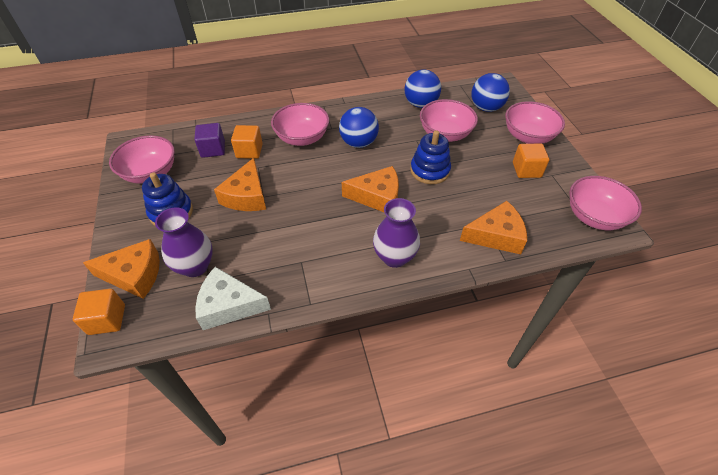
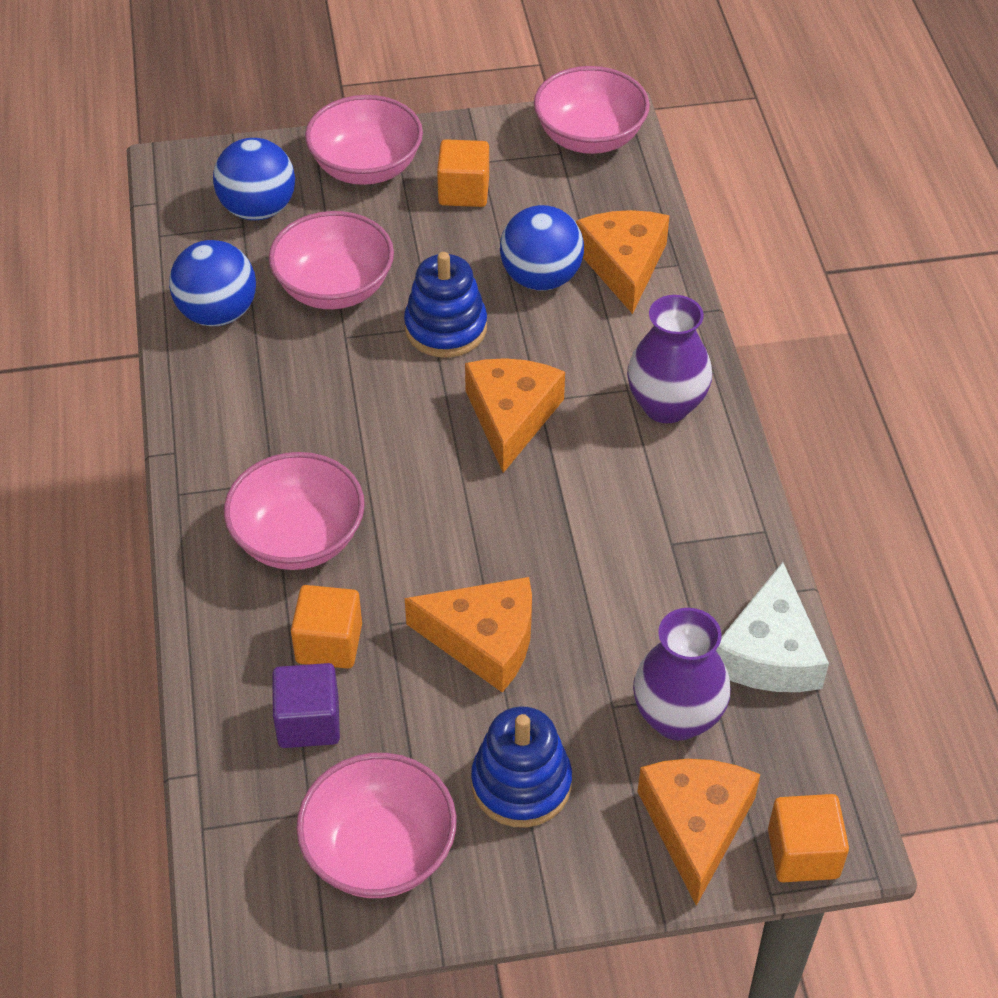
camera: 85 degrees left, 0 degrees up
(358, 143) = (337, 434): blue ball -> blue ball (541, 278)

